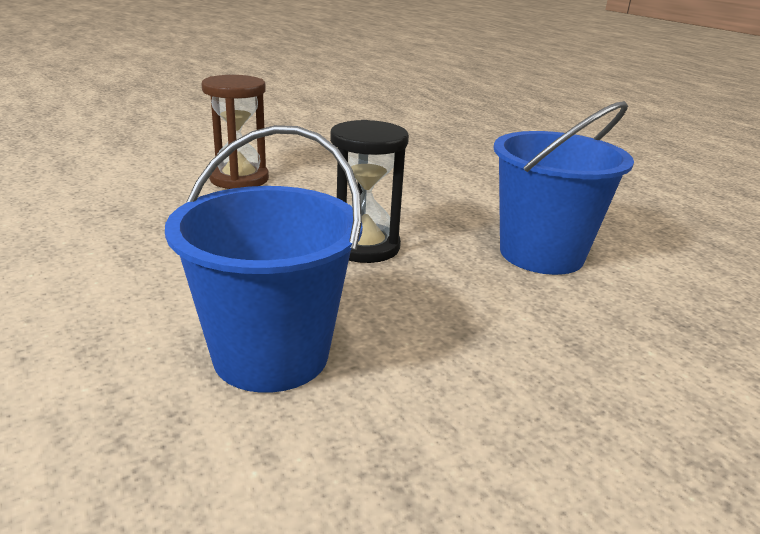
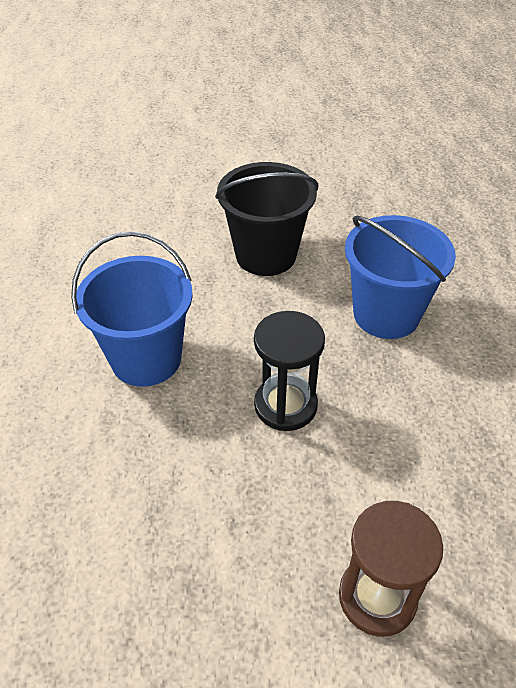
camera: 155 degrees left, 20 degrees up
(533, 405) = (266, 255): none -> black bucket

